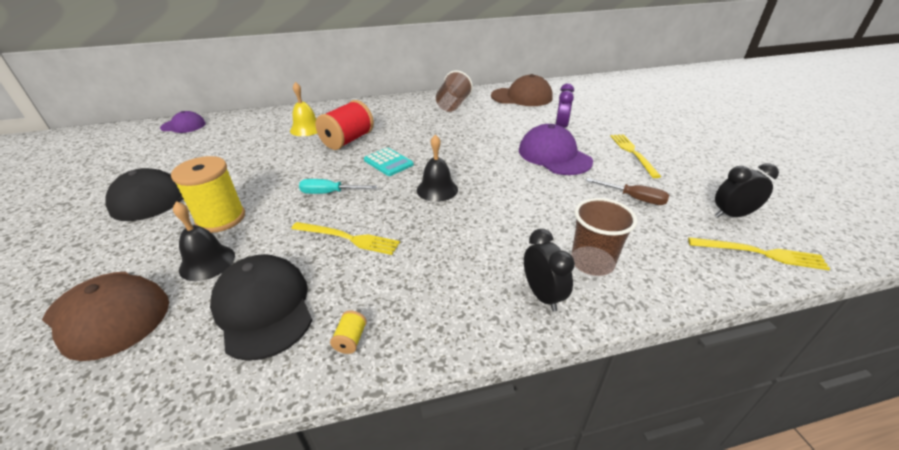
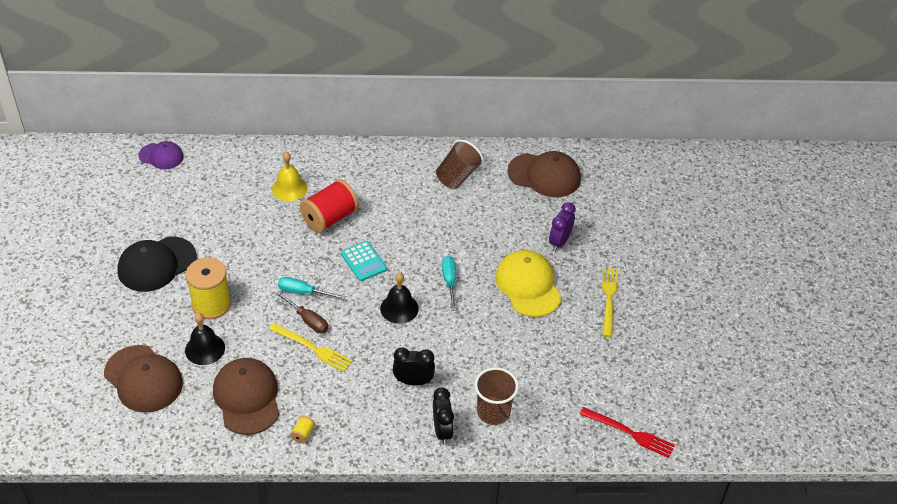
camera: 10 degrees right, 10 degrees up
(264, 308) = (247, 398): black cap -> brown cap
(478, 163) = (449, 281): none -> turquoise screwdriver
(554, 155) = (528, 285): purple cap -> yellow cap
(634, 198) = (569, 356): brown screwdriver -> brown screwdriver (307, 320)
(732, 215) = (640, 393): black clock -> black clock (413, 381)
(760, 253) = (629, 433): yellow fork -> red fork

